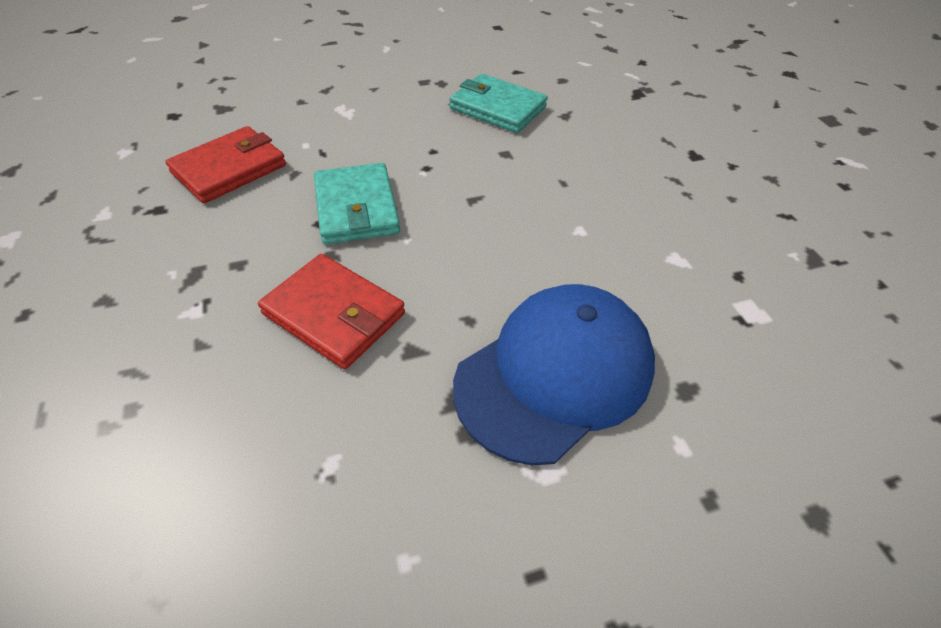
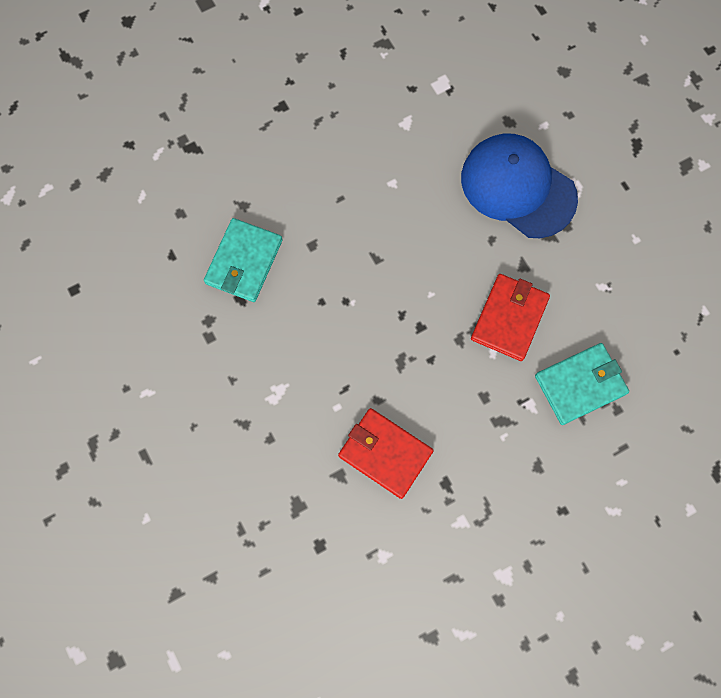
camera: 100 degrees left, 25 degrees up
(356, 208) = (407, 338): turquoise wallet -> turquoise wallet (580, 384)

